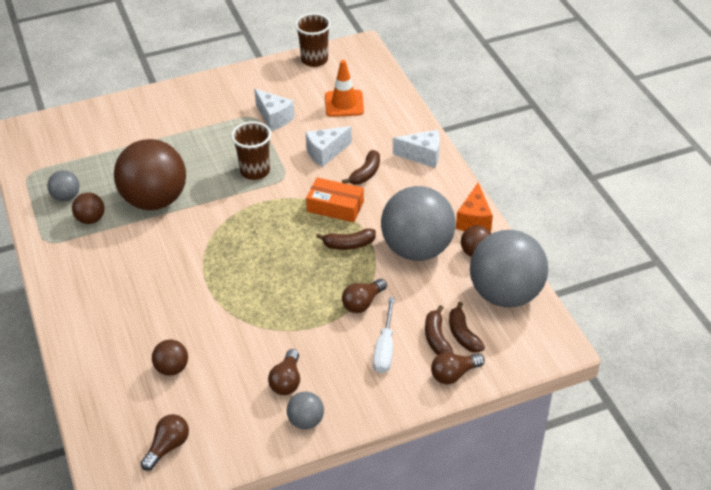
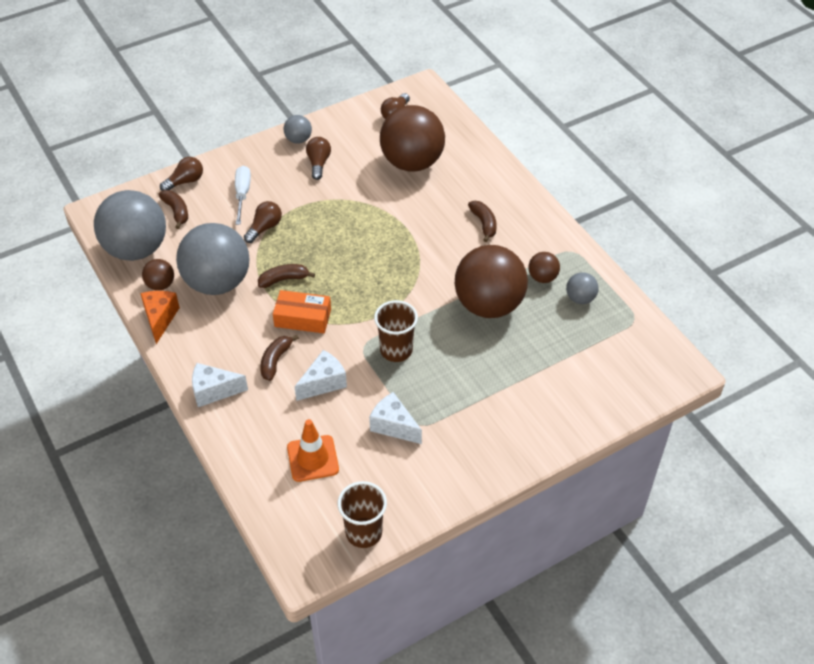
camera: 170 degrees right, 5 degrees up
(172, 368) = (412, 162): brown ball -> brown ball, size x2.25
(436, 338) = (199, 206): brown banana -> brown banana (484, 223)

